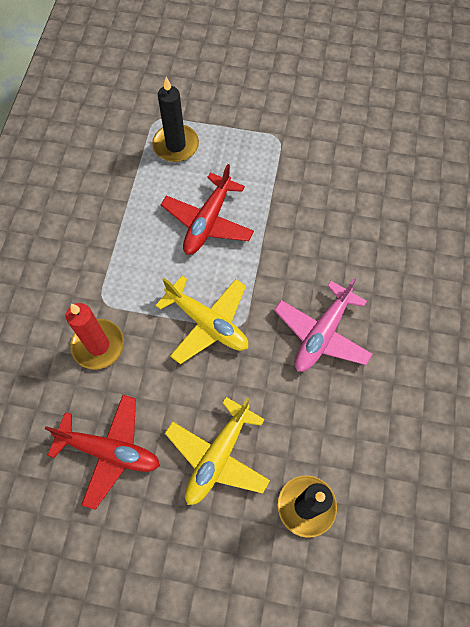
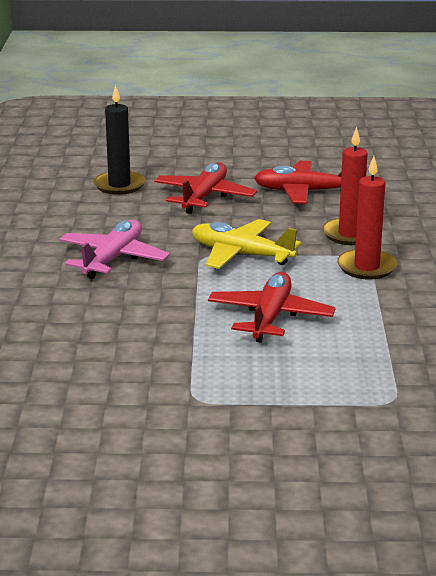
camera: 170 degrees right, 40 degrees down
(107, 283) = (366, 267): none -> red candle
(175, 145) = (348, 377): black candle -> none
(218, 456) = (204, 197): yellow plane -> red plane

